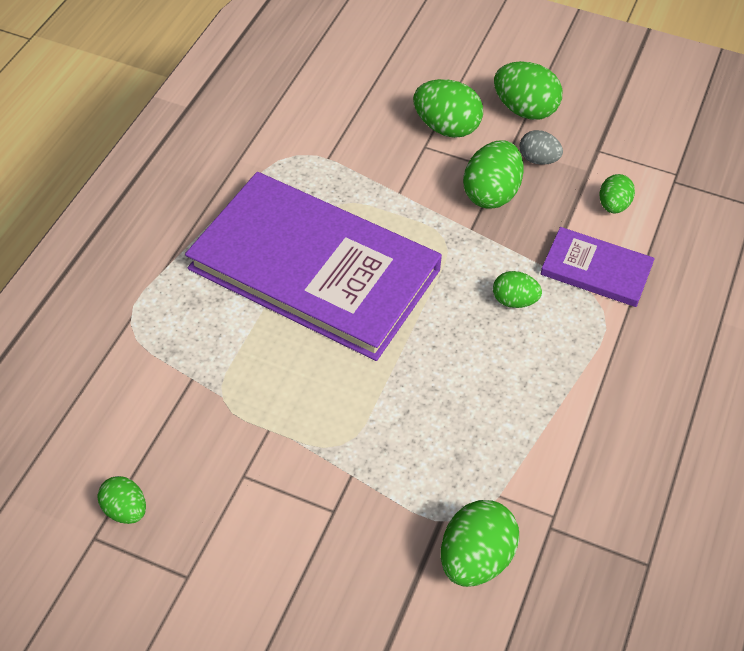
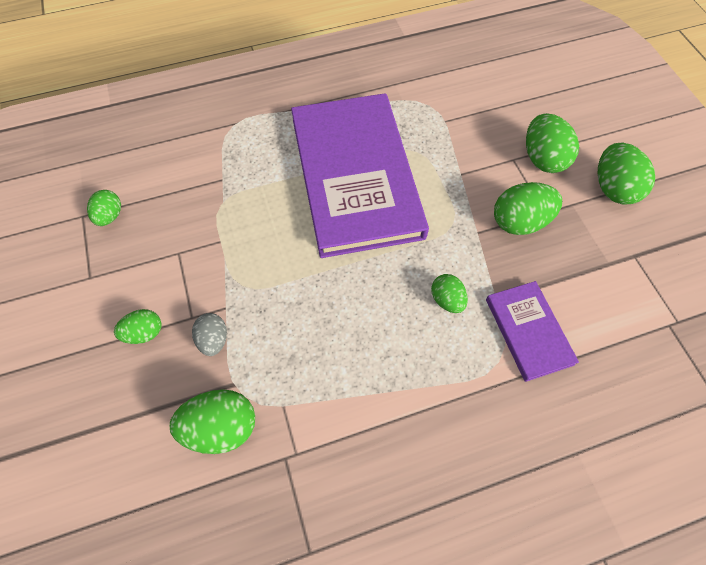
camera: 50 degrees right, 10 degrees up
(538, 159) = (580, 227): grey egg -> grey egg (214, 339)
(613, 205) = (597, 301): green egg -> green egg (144, 332)

